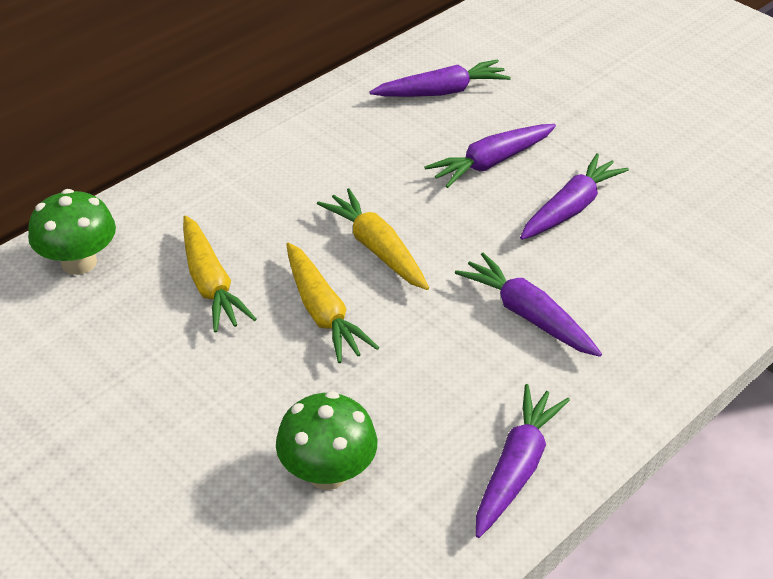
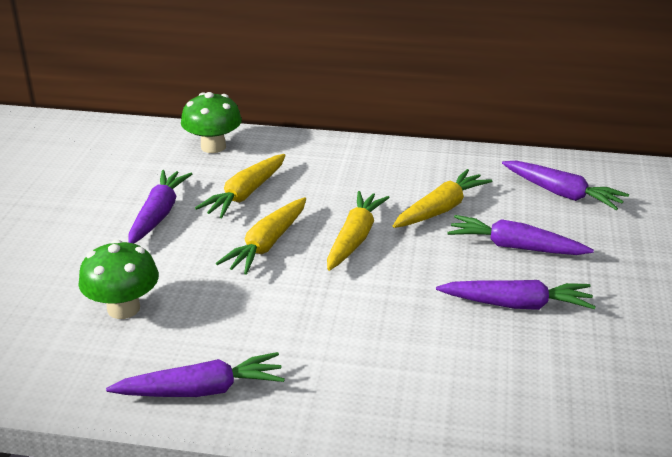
camera: 55 degrees right, 10 degrees down
(388, 171) = (441, 209): none -> yellow carrot
(527, 315) = (367, 332): purple carrot -> purple carrot (158, 214)

